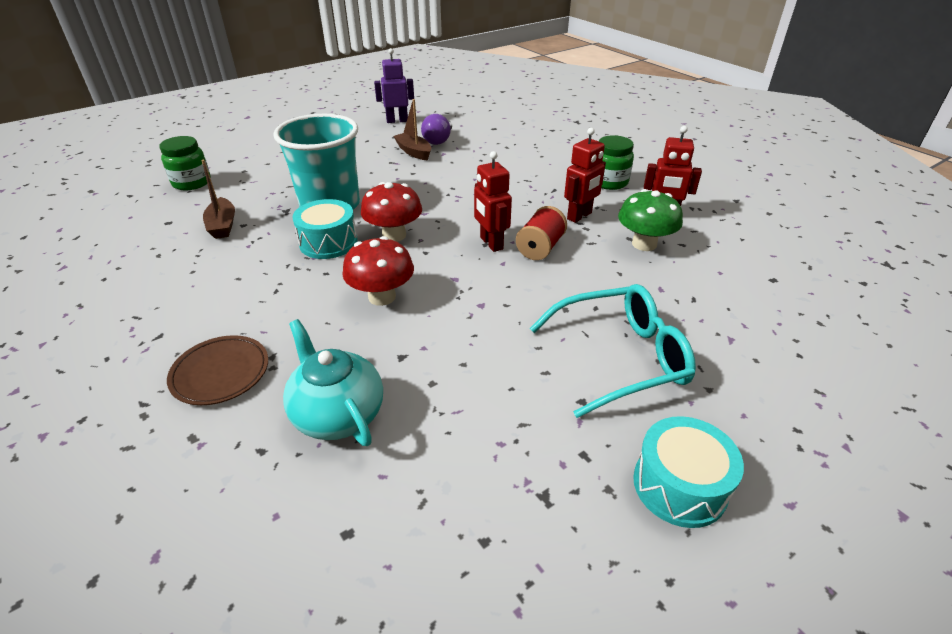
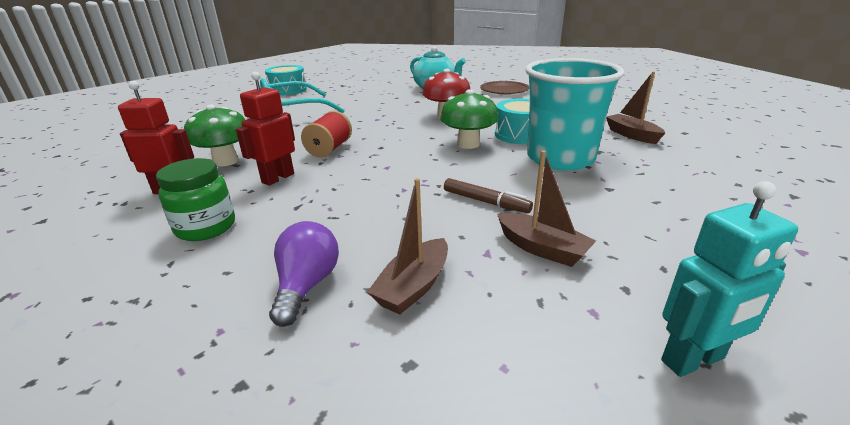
camera: 170 degrees right, 10 degrees down
(192, 183) = (758, 163): green jar -> none
(394, 235) = (468, 144): red mushroom -> green mushroom
(397, 121) = (693, 360): purple robot -> turquoise robot
(423, 178) = (485, 202): none -> brown marker
(438, 140) = (520, 289): purple light bulb -> purple light bulb (307, 286)
(485, 145) = (413, 286): none -> brown boat
(491, 243) = (375, 147): red robot -> none

